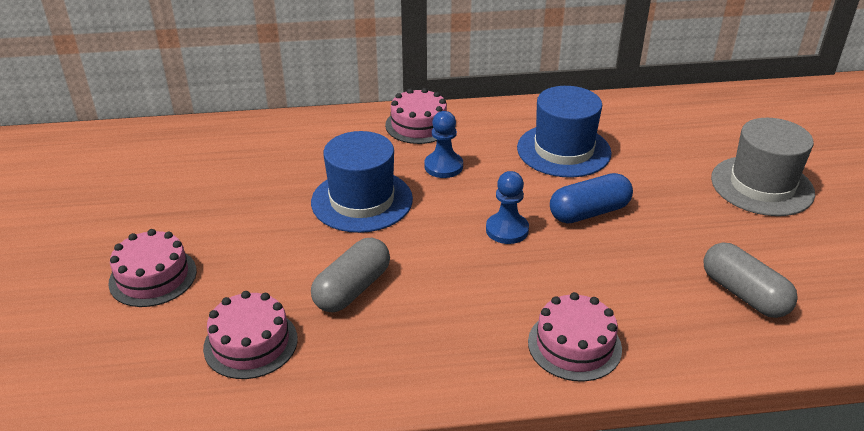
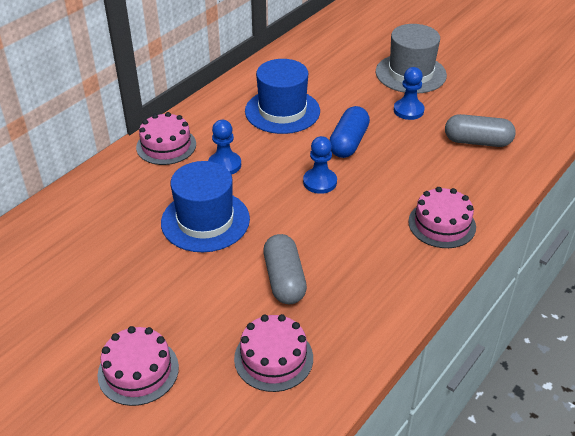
camera: 45 degrees left, 5 degrees up
(703, 219) = (408, 110): none -> blue pawn

